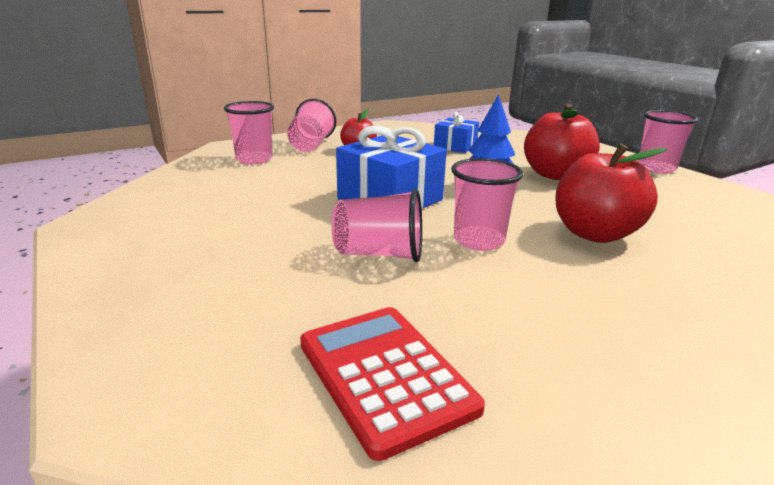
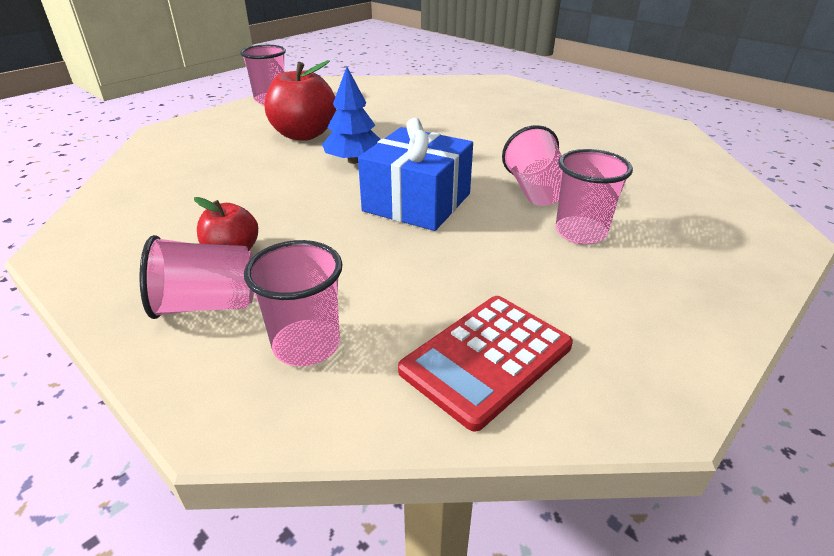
camera: 105 degrees left, 10 degrees up
(384, 375) = (660, 171): red calculator -> red calculator (487, 359)
(455, 146) = (204, 185): blue gift -> none
(479, 240) = (477, 158): pink cup -> pink cup (580, 232)
(594, 233) = (433, 124): red apple -> none

